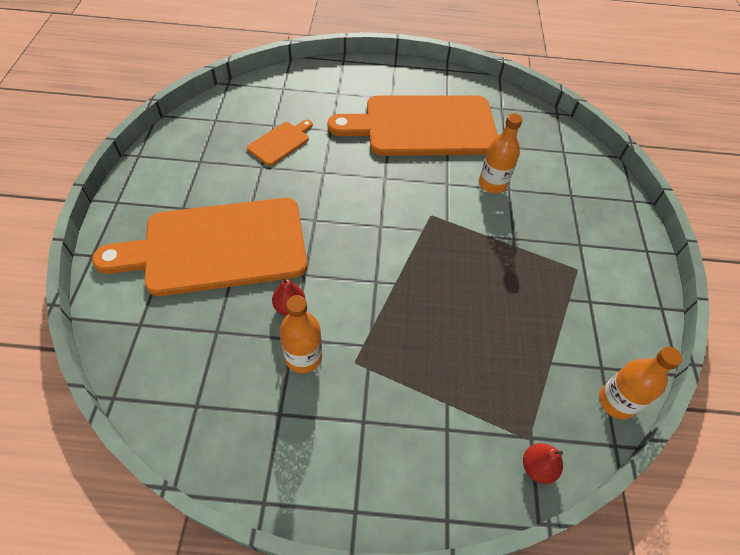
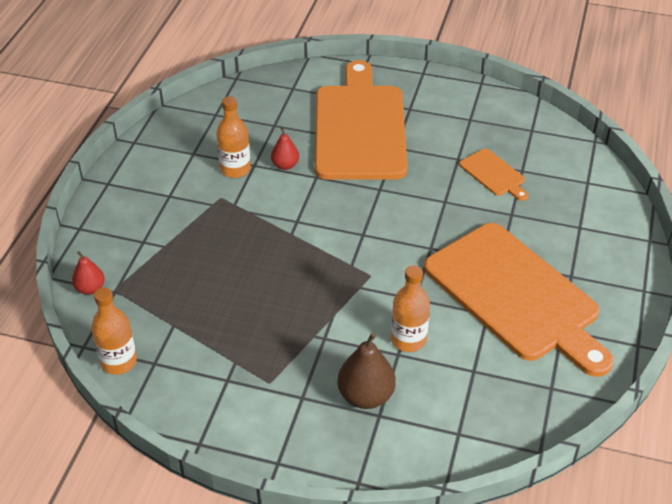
camera: 105 degrees right, 10 degrees down
(423, 126) = (516, 296): orange cutting board -> orange cutting board turned 135 degrees clockwise
(558, 204) = (366, 396): none -> brown pear

